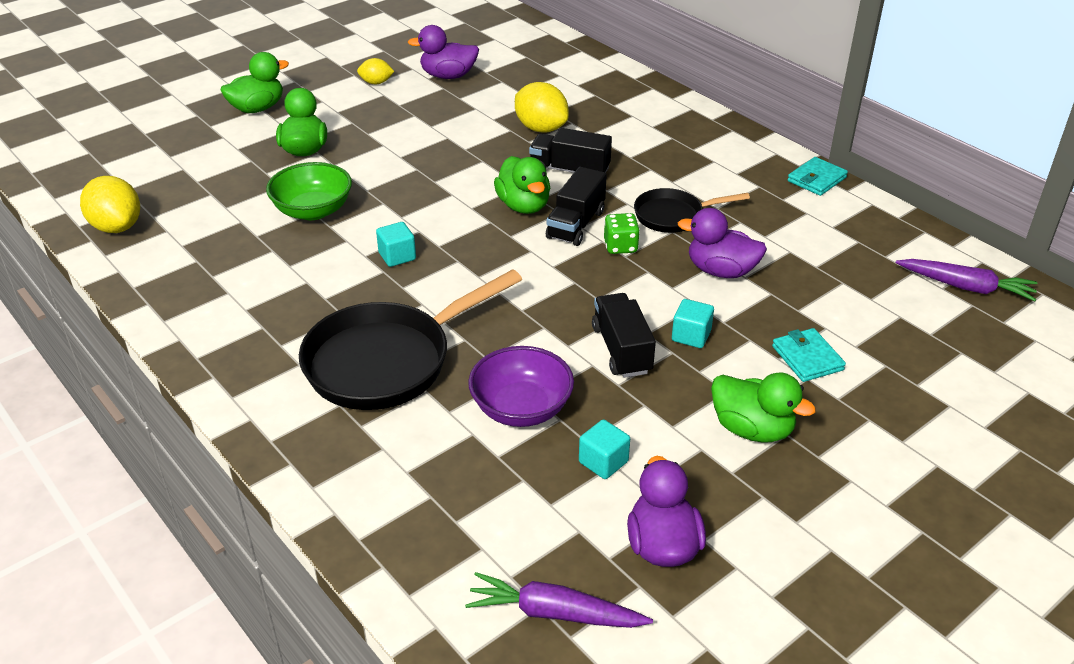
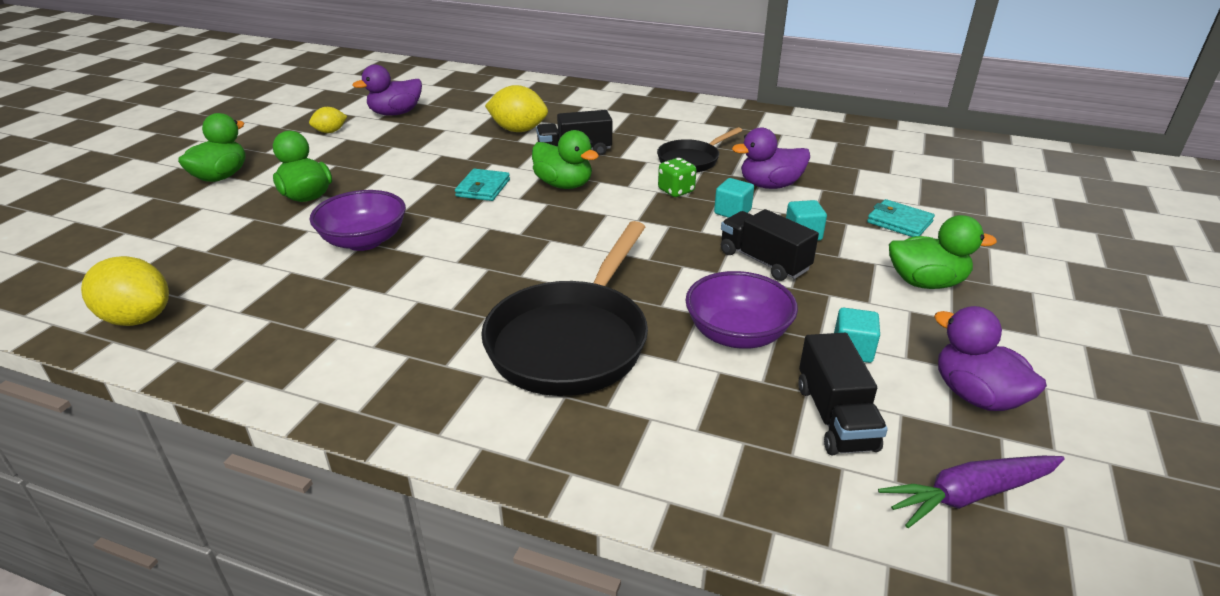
camera: 30 degrees left, 5 degrees down
(313, 211) = (364, 241): green bowl -> purple bowl
(397, 256) = (489, 253): turquoise cube -> turquoise cube (732, 212)
(576, 224) = (623, 186): black truck -> black truck (835, 417)
(816, 179) = (763, 113): turquoise wallet -> turquoise wallet (483, 188)
(966, 287) = (936, 149): purple carrot -> none

